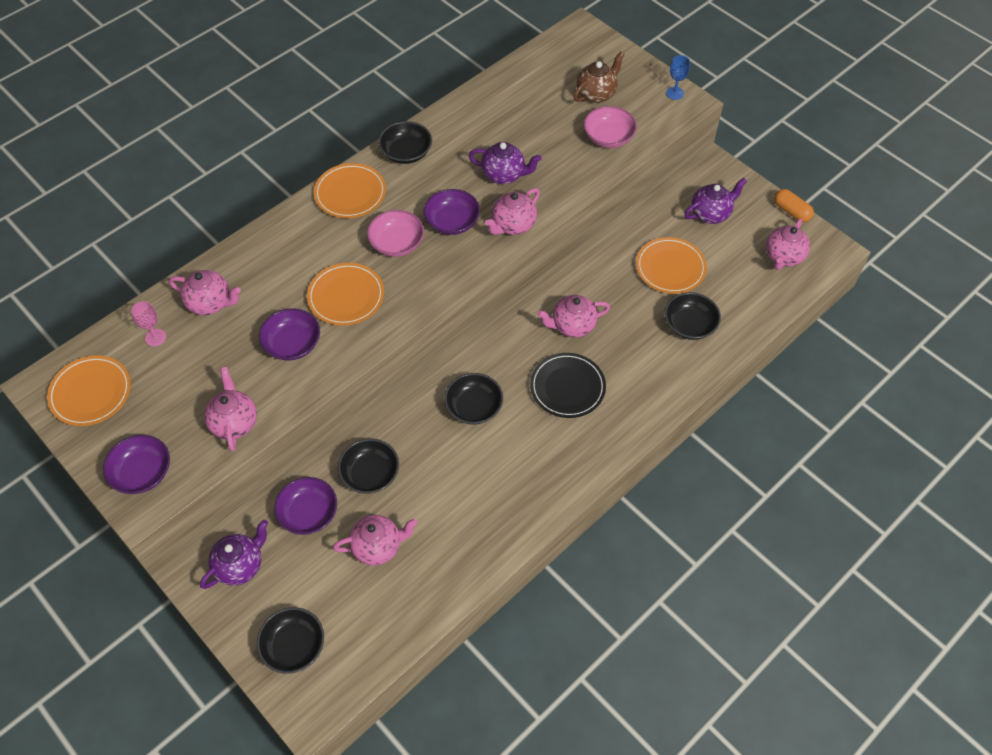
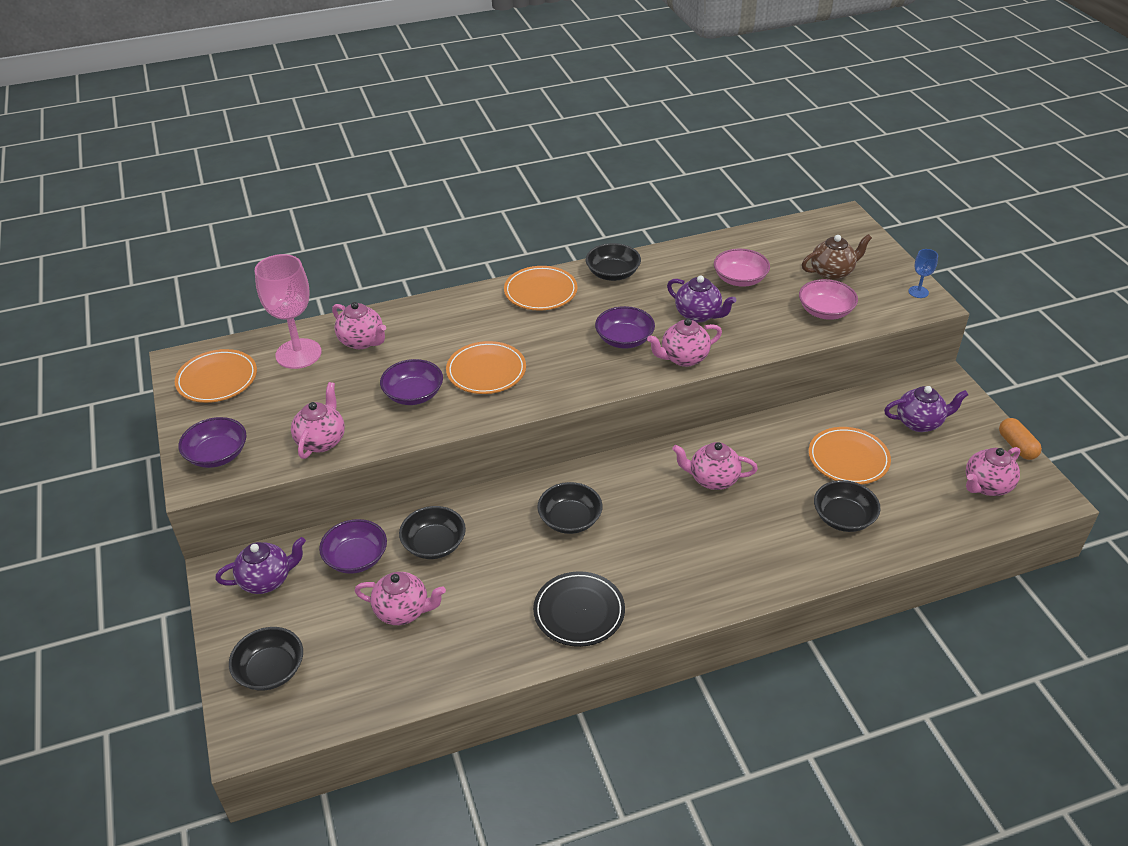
camera: 25 degrees right, 15 degrees down
(155, 337) = (298, 354): pink goblet -> pink goblet, size x2.19
(397, 243) = (560, 342): pink bowl -> pink bowl (740, 279)
(567, 387) = (677, 533): black plate -> black plate (579, 612)

